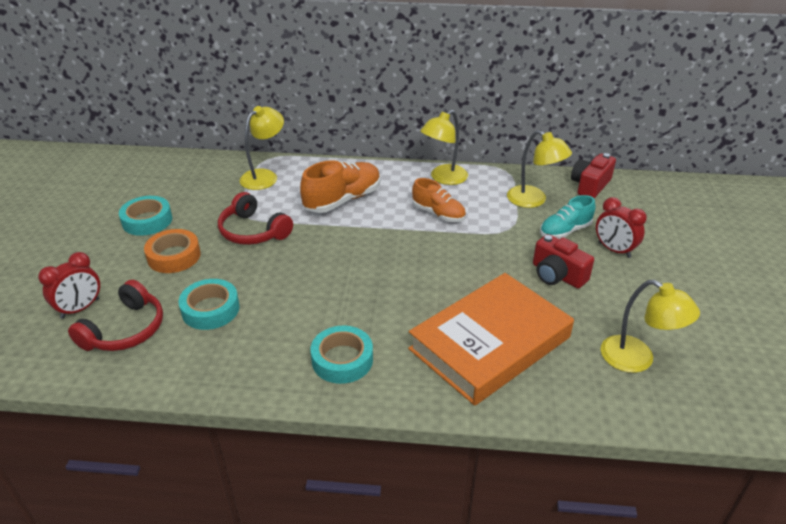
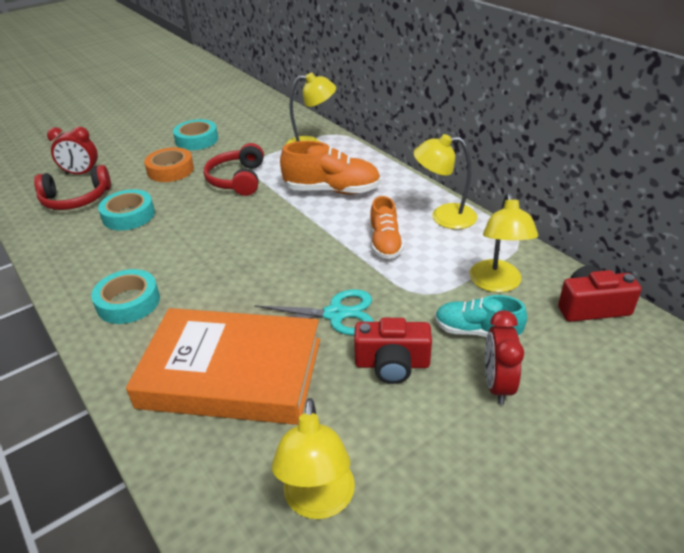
camera: 50 degrees right, 0 degrees up
(485, 271) = (336, 314): none -> turquoise scissors
(557, 275) = (392, 364): red camera -> red camera turned 90 degrees counterclockwise

